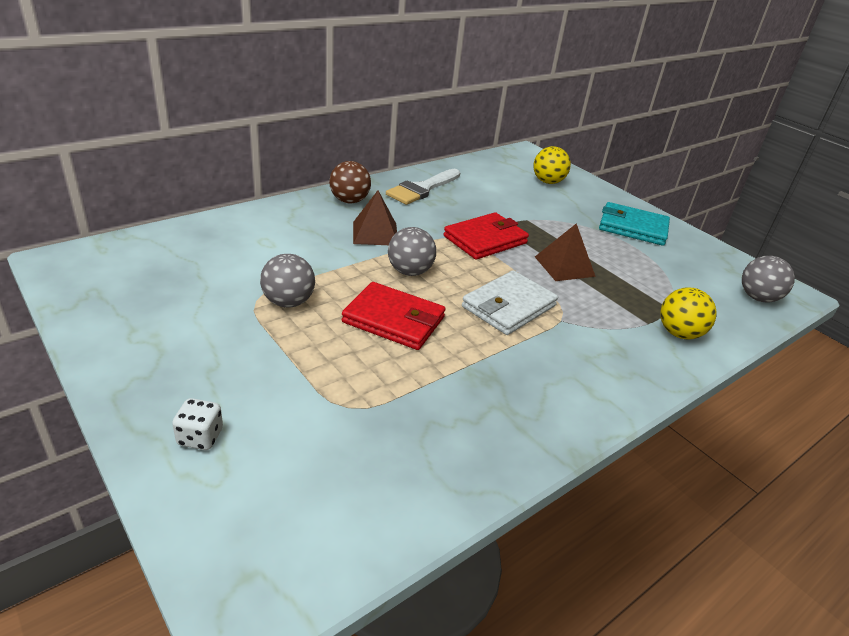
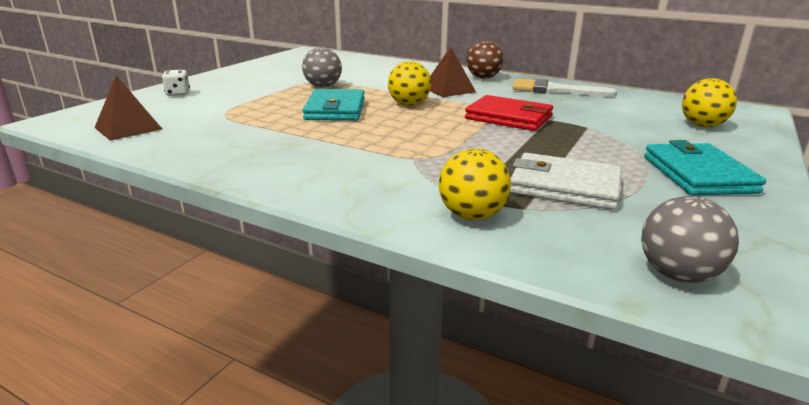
camera: 70 degrees right, 10 degrees down
(393, 320) = (335, 109): red wallet -> turquoise wallet
(410, 271) = (409, 104): grey ball -> yellow ball
(508, 306) = (406, 137): white wallet -> white wallet (564, 186)
(564, 266) = (520, 150): brown pyramid -> brown pyramid (128, 128)

